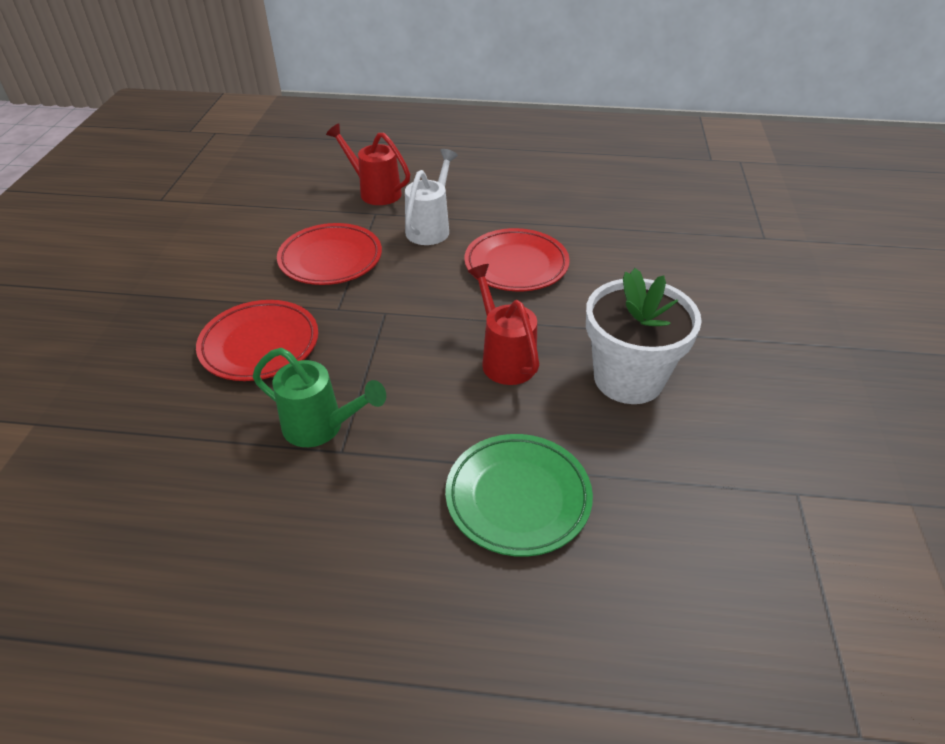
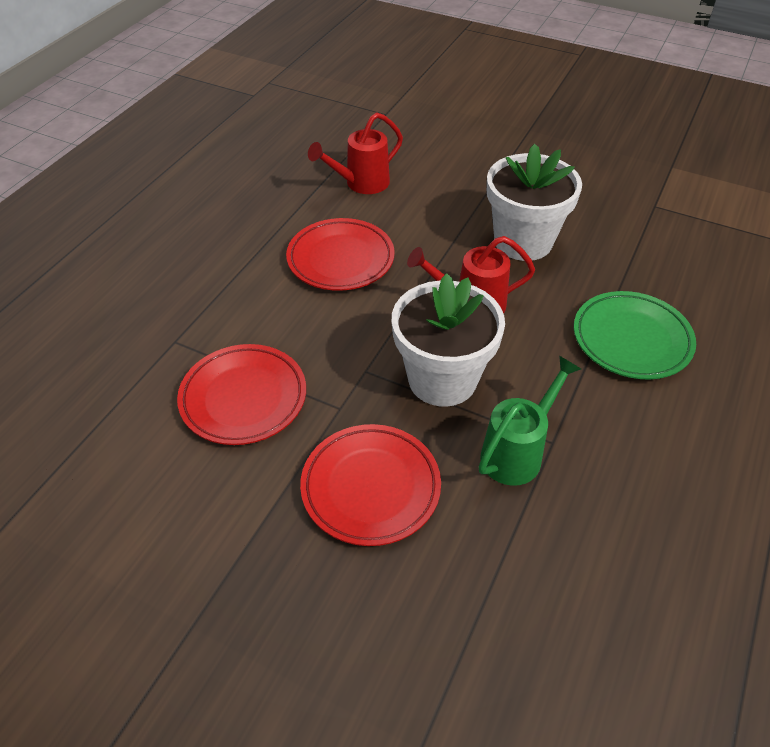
camera: 70 degrees left, 5 degrees up
(375, 192) = (128, 332): red watering can -> red watering can (361, 183)
(393, 360) = (442, 379): none -> white flower pot
(430, 228) = (237, 303): white watering can -> none

